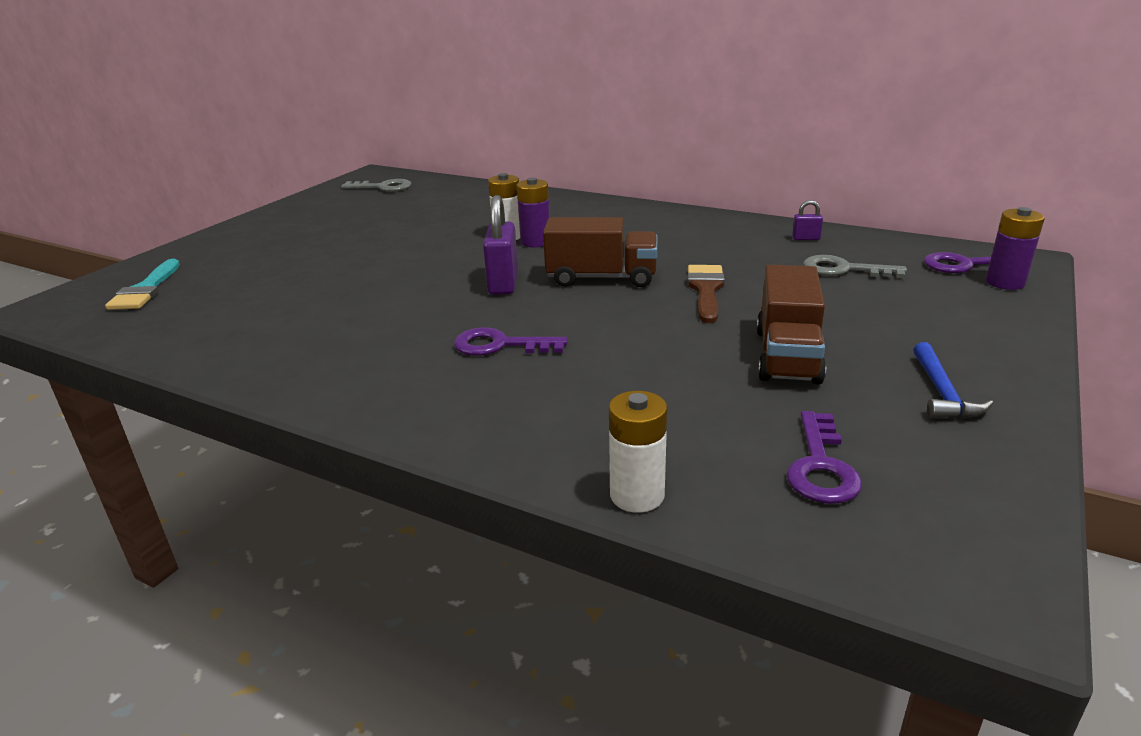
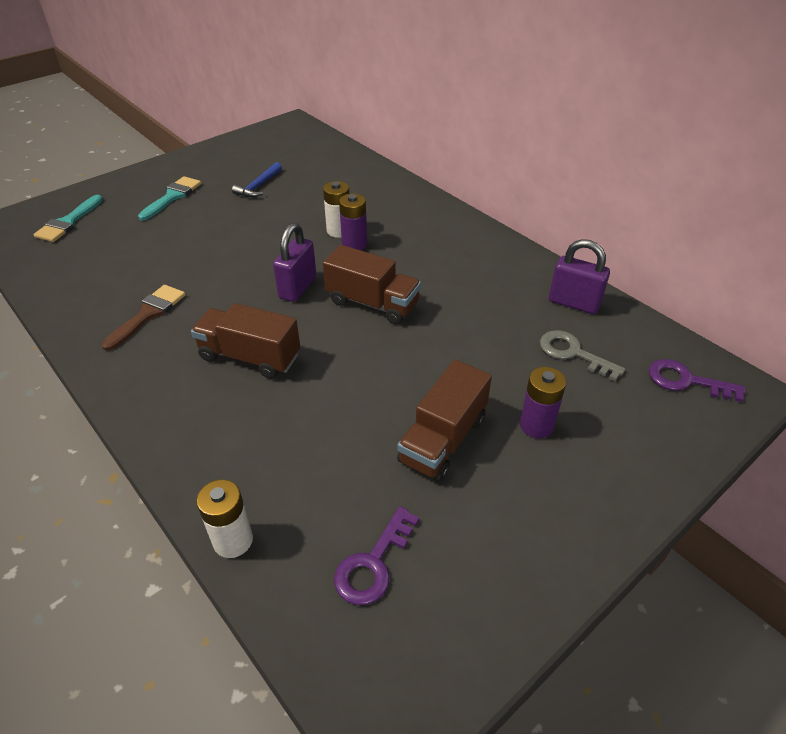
camera: 20 degrees right, 15 degrees up
(275, 246) = (172, 196): none -> turquoise brush
(382, 187) = (288, 142): grey key -> none
(500, 345) = (250, 357): purple key -> brown truck
(706, 290) = (440, 343): brown brush -> brown brush (148, 314)
(806, 238) = (573, 303): purple padlock -> purple padlock, size x2.07
(942, 392) = (528, 524): blue hammer -> blue hammer (258, 186)
(1005, 282) = (702, 415): purple battery -> purple battery (536, 425)

